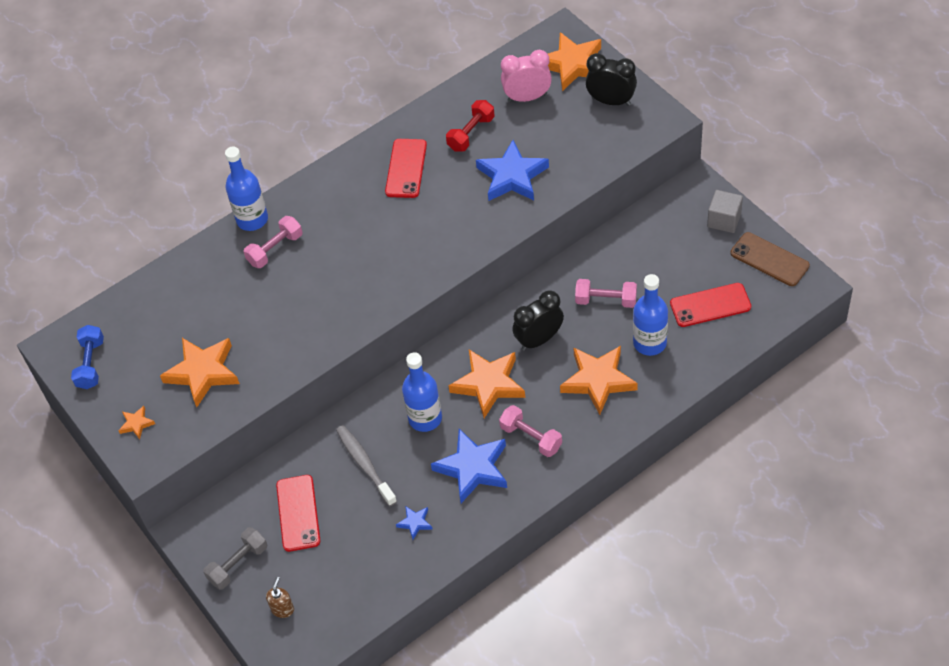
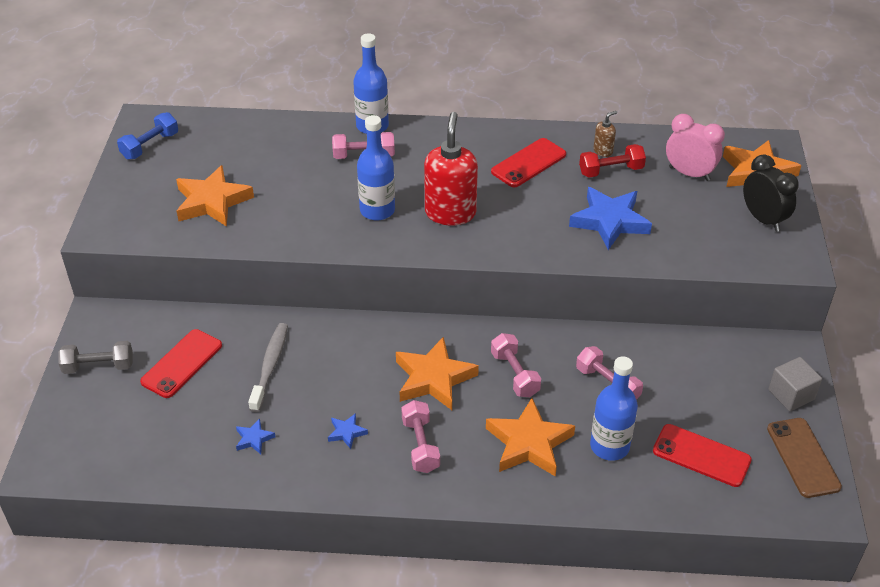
camera: 35 degrees right, 10 degrees down
(136, 424) = (127, 203): orange star -> none
(283, 609) = (86, 424): brown soap dispenser -> brown soap dispenser (603, 151)
(394, 250) = (450, 213): none -> red soap dispenser
(425, 418) = (354, 366): blue bottle -> blue bottle (377, 210)
(473, 468) = (346, 432): blue star -> blue star, size x0.46
(539, 339) = (514, 374): black clock -> pink dumbbell

